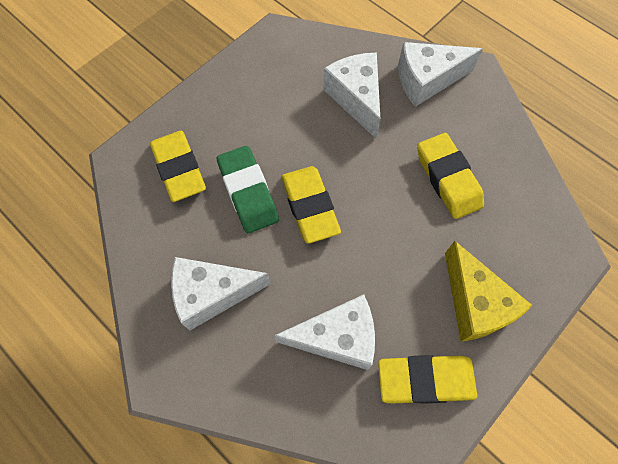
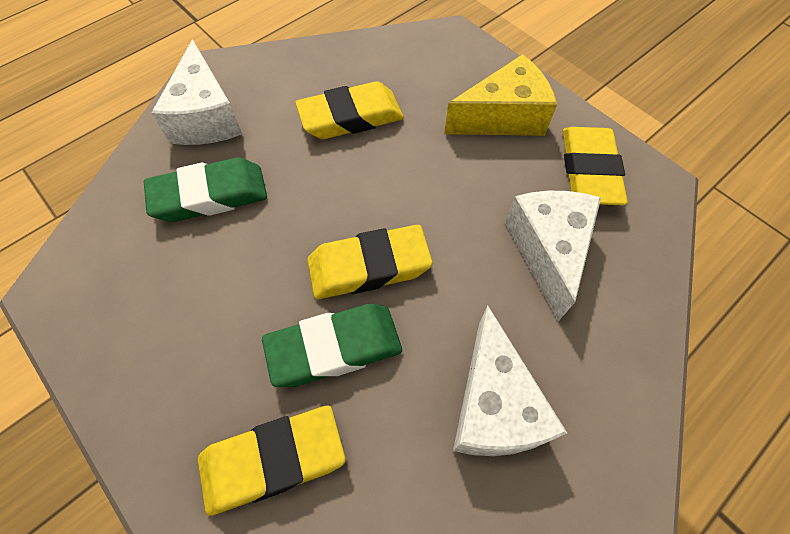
camera: 85 degrees left, 5 degrees down
(356, 98) = (210, 196): white cheese -> green eraser

